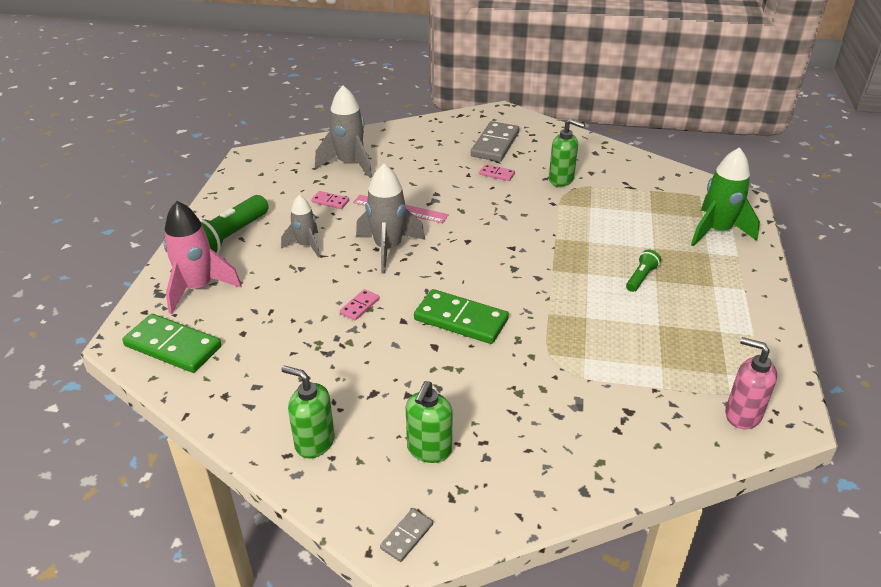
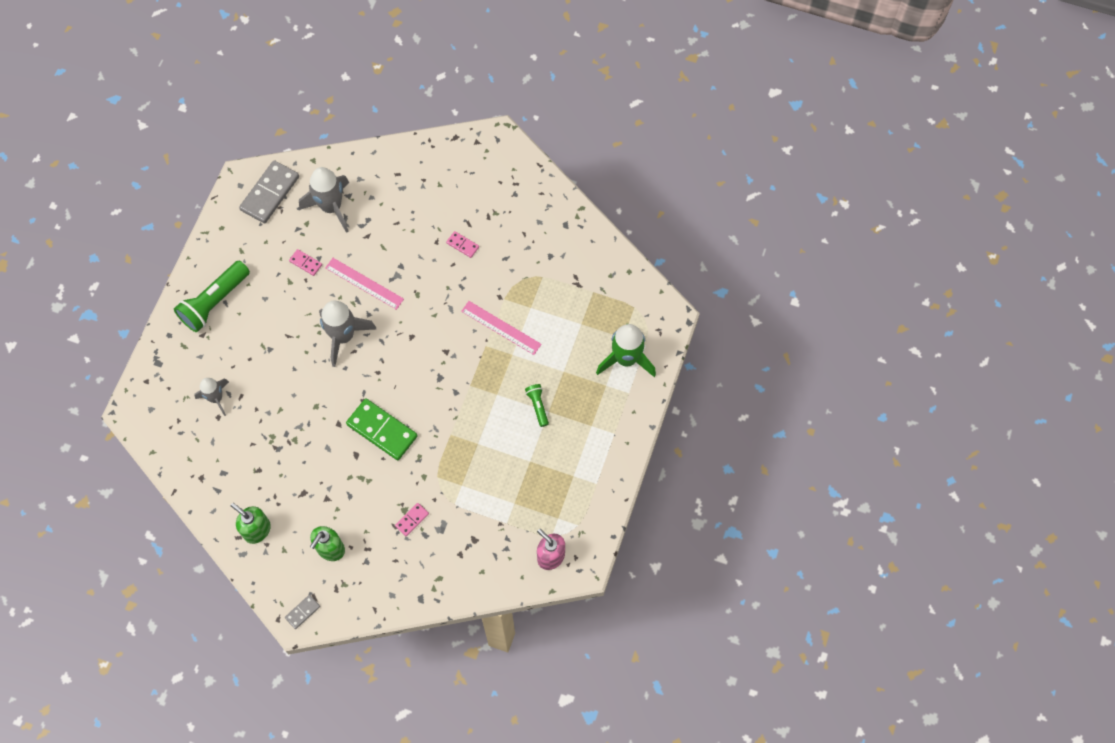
camera: 10 degrees right, 30 degrees up
(173, 346) = (166, 423): green domino -> none
(198, 288) = (187, 361): pink rocket -> none
(305, 245) = (277, 321): grey rocket -> grey rocket (216, 398)
(360, 306) = (308, 402): pink domino -> pink domino (412, 520)
(495, 144) = (474, 196): grey domino -> grey domino (270, 193)
(561, 179) = (519, 263): green soap dispenser -> none
(566, 224) = (501, 327): none -> pink ruler
(641, 277) = (537, 406): green flashlight -> green flashlight turned 60 degrees counterclockwise

